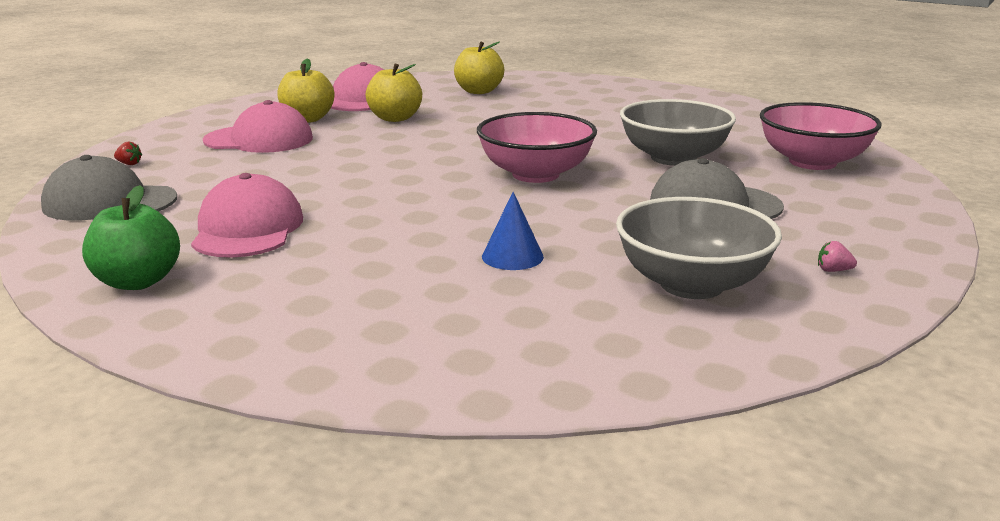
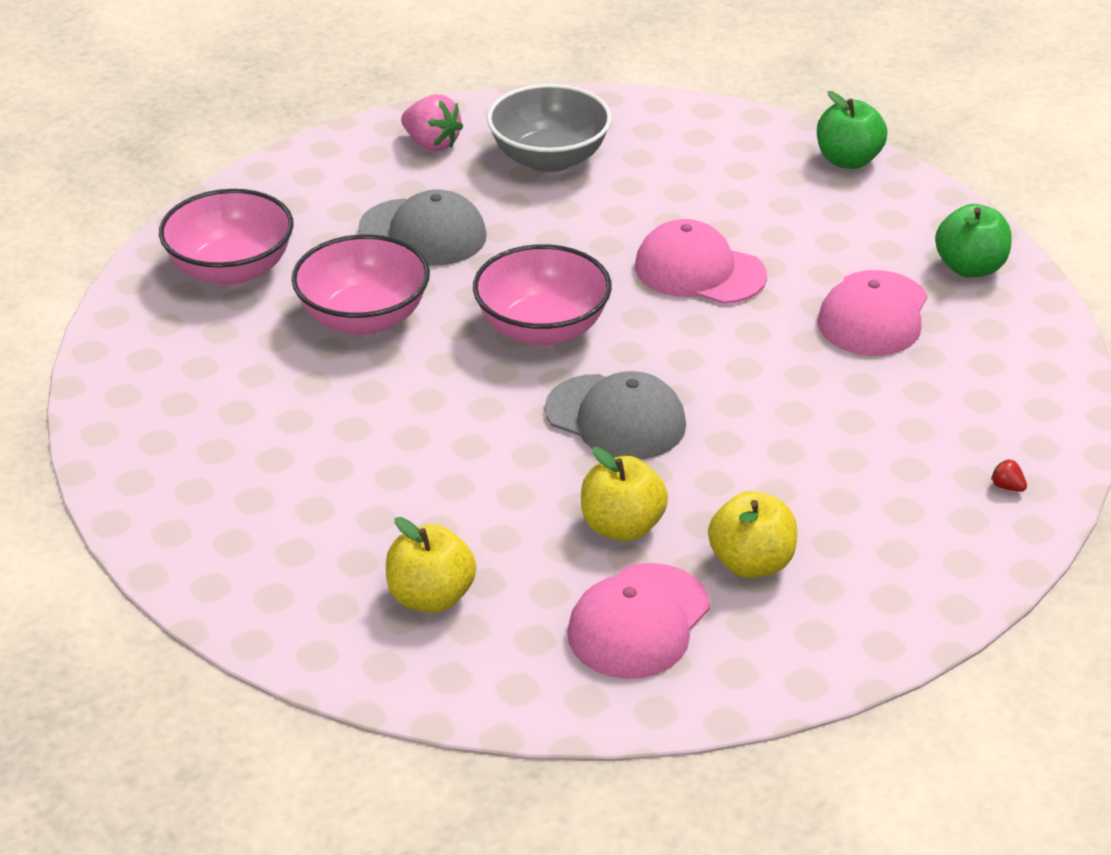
camera: 155 degrees left, 15 degrees up
(109, 202) = (1015, 399): grey cap -> grey cap (615, 418)
(259, 140) = (835, 511): pink cap -> pink cap (699, 271)
(313, 367) = (848, 160): none -> green apple
(512, 256) = (658, 218): blue cone -> none
(673, 158) = (364, 318): grey bowl -> pink bowl
(833, 270) = (432, 144): pink strawberry -> pink strawberry, size x2.23

